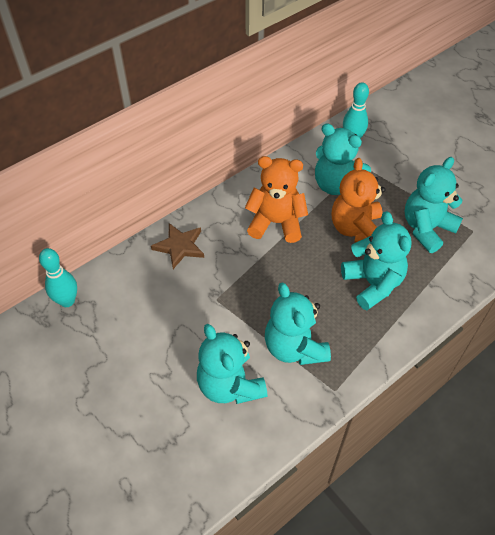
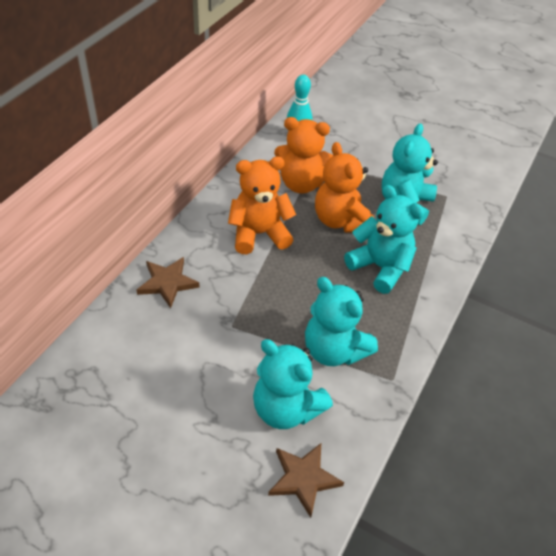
camera: 25 degrees left, 5 degrees down
(67, 301) = (62, 375): turquoise bowling pin -> none
(217, 449) = (303, 478): none -> brown star
(336, 184) = (301, 183): turquoise teddy bear -> orange teddy bear

